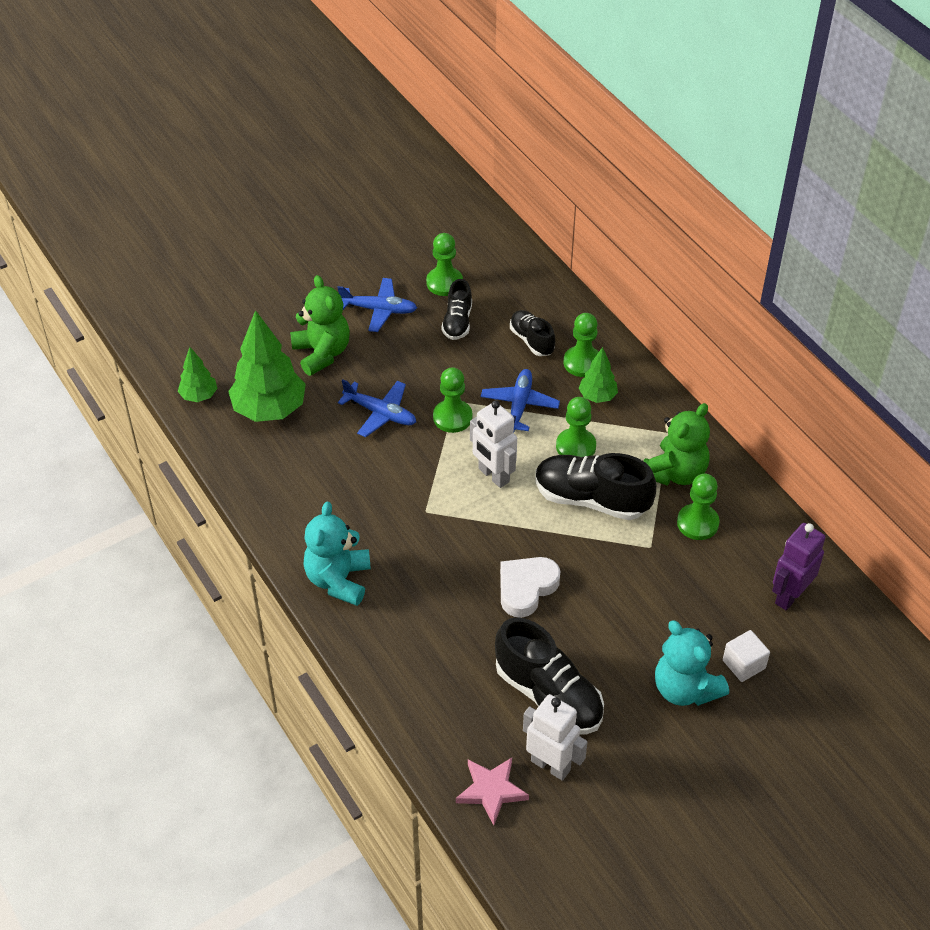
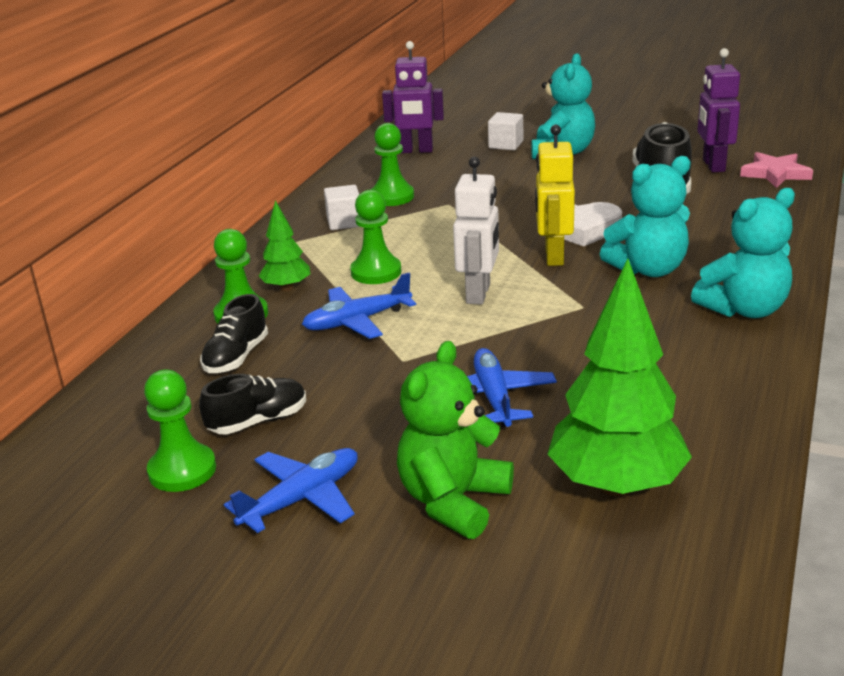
camera: 125 degrees left, 20 degrees down
(199, 396) = (696, 570): green tree -> none
(379, 310) = (302, 498): blue plane -> blue plane turned 75 degrees clockwise
(433, 576) = (648, 269): none -> turquoise teddy bear
(452, 417) = (431, 350): green pawn -> none
(503, 544) = (553, 256): none -> yellow robot
(550, 765) = (713, 165): white robot -> purple robot
(591, 499) = (433, 242): black shoe -> none
(675, 473) = (344, 222): green teddy bear -> white cube

